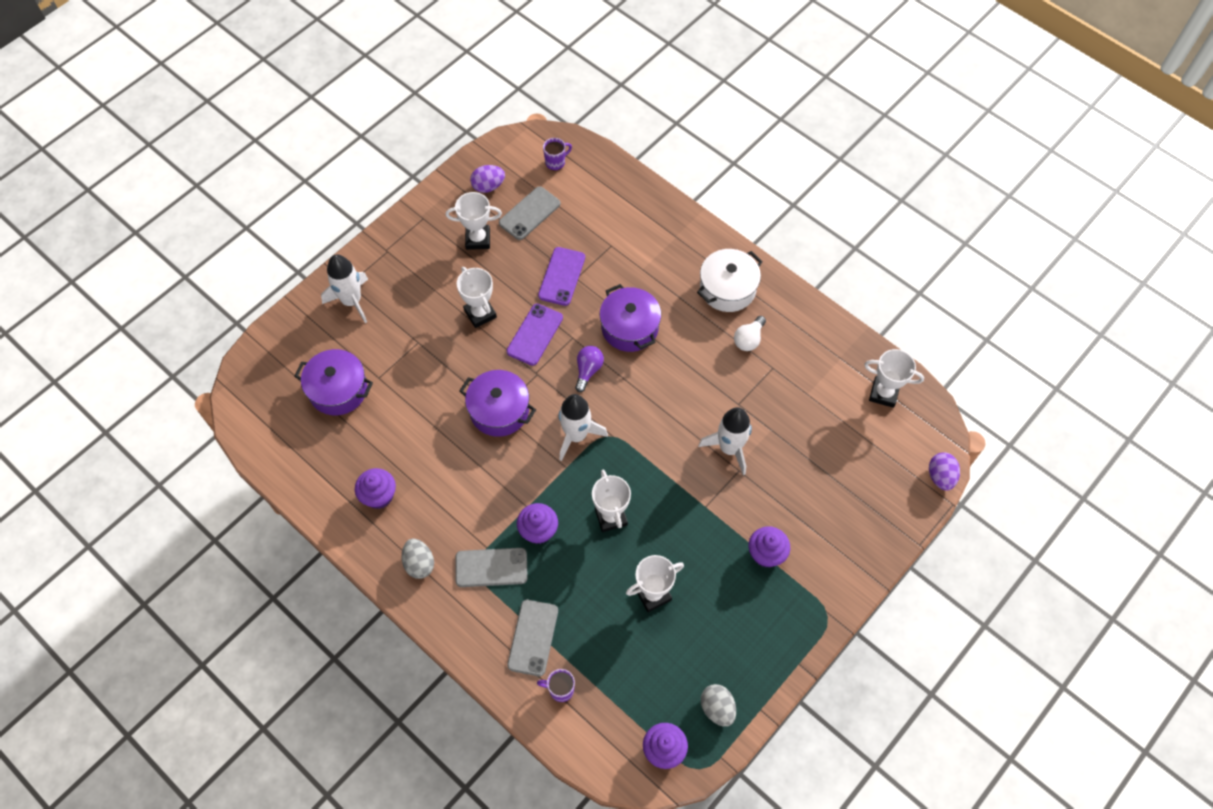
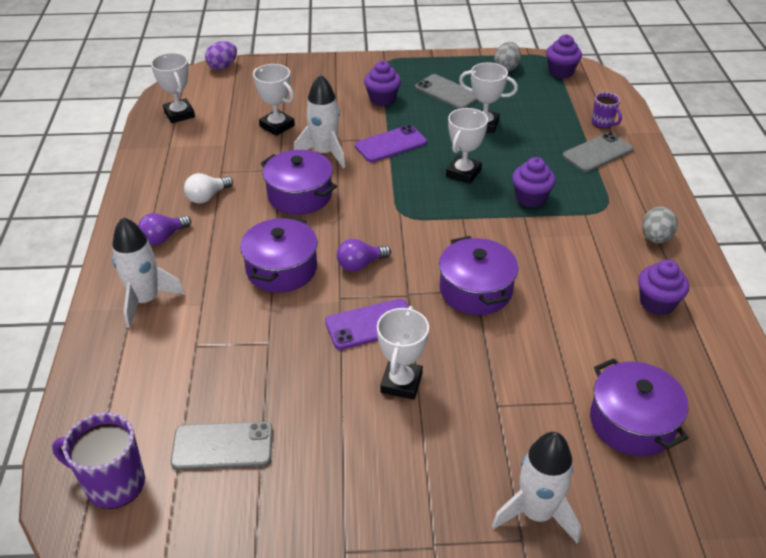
camera: 135 degrees left, 20 degrees down
(478, 239) = (312, 465): white trophy -> white trophy (277, 126)
(488, 186) = (221, 523): purple egg -> none
(491, 567) = (593, 201): grey phone -> grey phone (447, 92)
(556, 162) = (113, 484): purple mug -> purple mug, size x1.74
(562, 276) = (279, 354): purple phone -> purple phone (390, 144)
(576, 435) = (428, 231): white rocket -> white rocket (146, 300)
(694, 393) = (299, 195): none -> purple pot
(727, 289) = (163, 237): white pot -> purple light bulb
(748, 339) = (207, 197): white light bulb -> white light bulb turned 150 degrees clockwise

